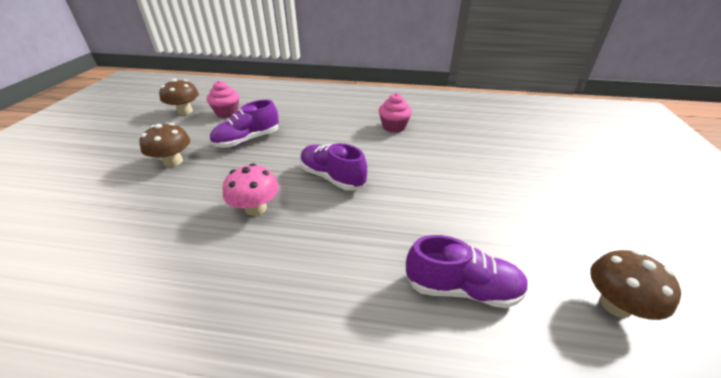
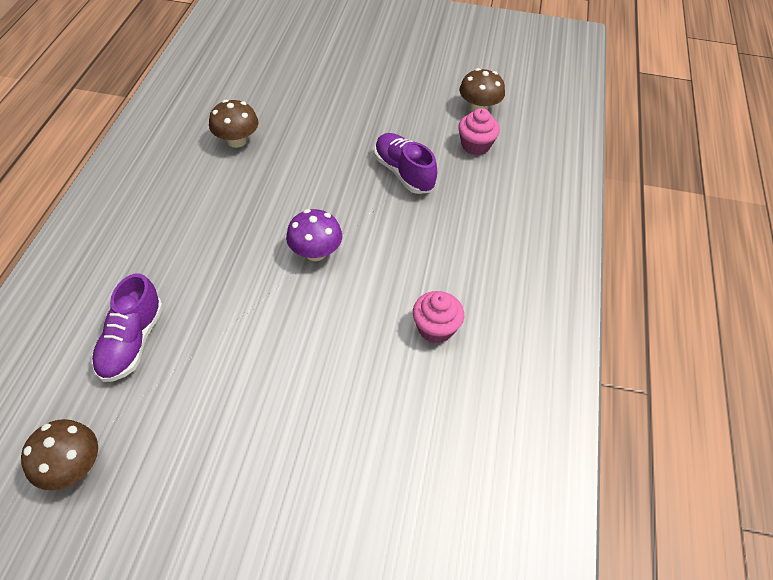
camera: 90 degrees right, 15 degrees up
(173, 161) = (363, 123): brown mushroom -> brown mushroom (237, 141)
(256, 208) = (274, 193): pink mushroom -> none
(332, 177) = (315, 252): purple shoe -> purple mushroom

